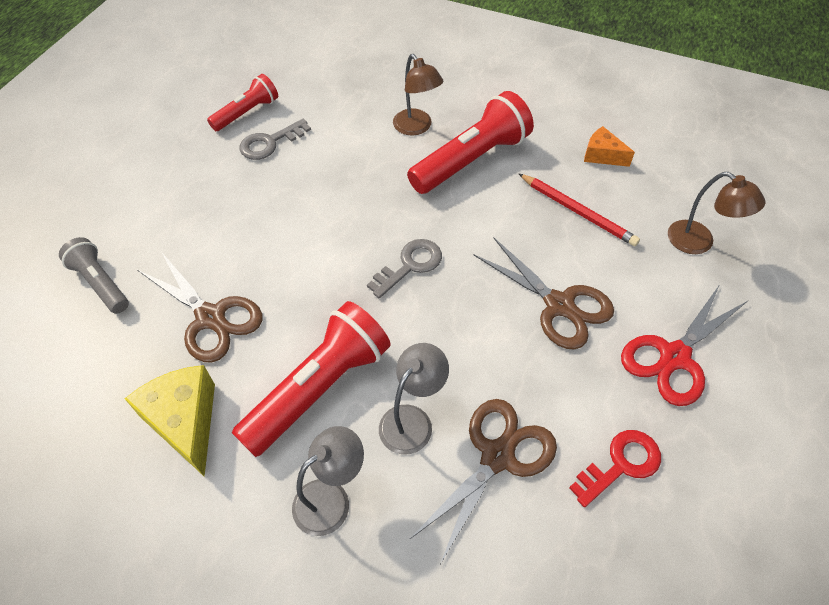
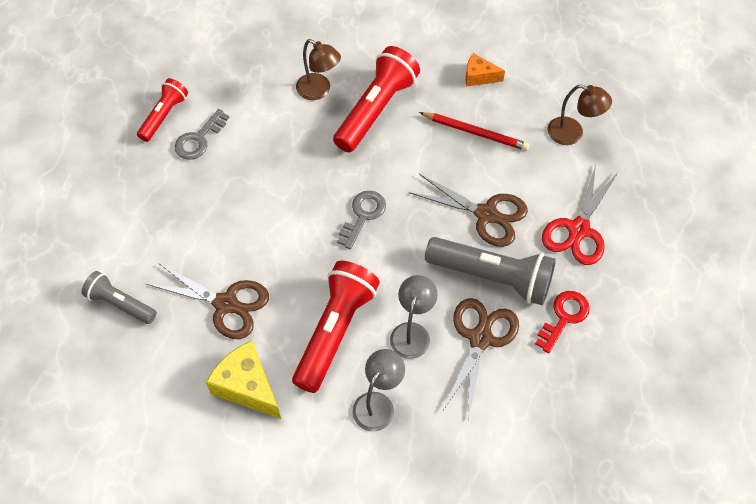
camera: 20 degrees left, 5 degrees up
(541, 383) = (492, 277): none -> grey flashlight

